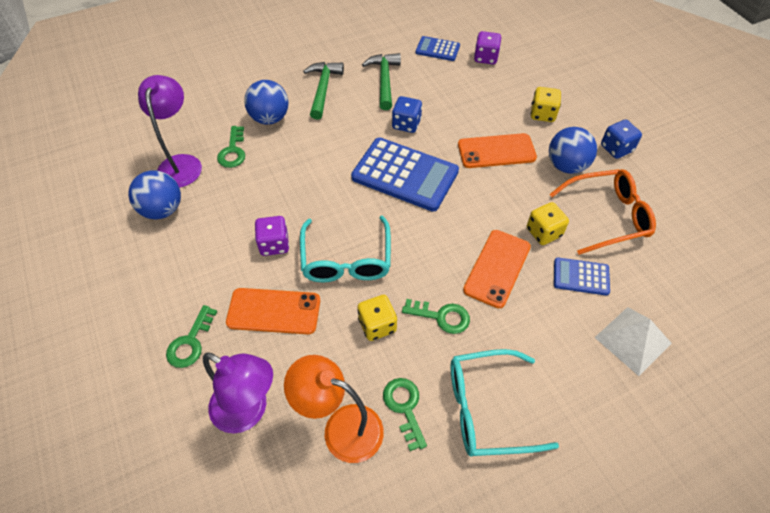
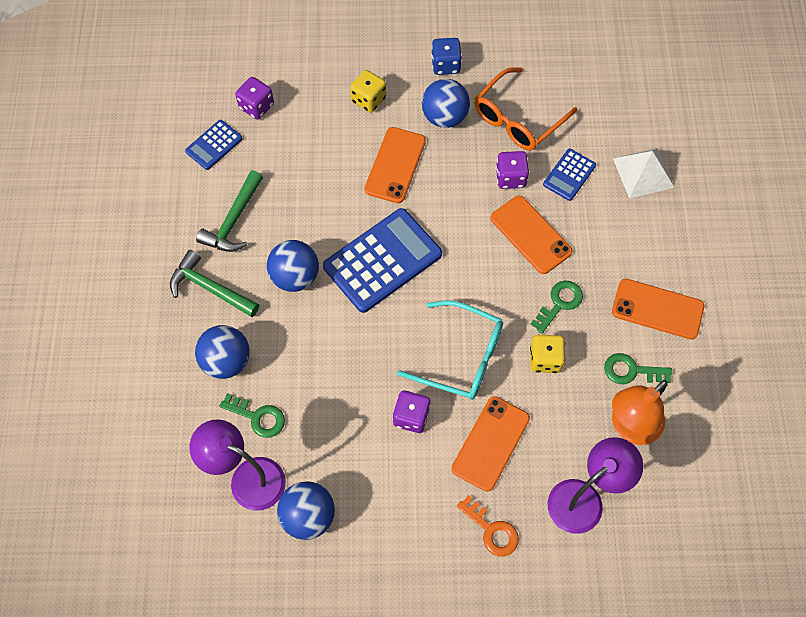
camera: 65 degrees left, 10 degrees up
(190, 342) = (492, 530): green key -> orange key
(359, 129) = (295, 277): none -> blue ball
(384, 80) = (233, 220): green hammer -> green hammer turned 90 degrees counterclockwise
(406, 124) = (313, 228): blue dice -> none
(487, 409) = (657, 309): turquoise glasses -> orange phone
(543, 232) = (510, 178): yellow dice -> purple dice
(607, 216) = (518, 119): orange glasses -> orange glasses turned 150 degrees counterclockwise

